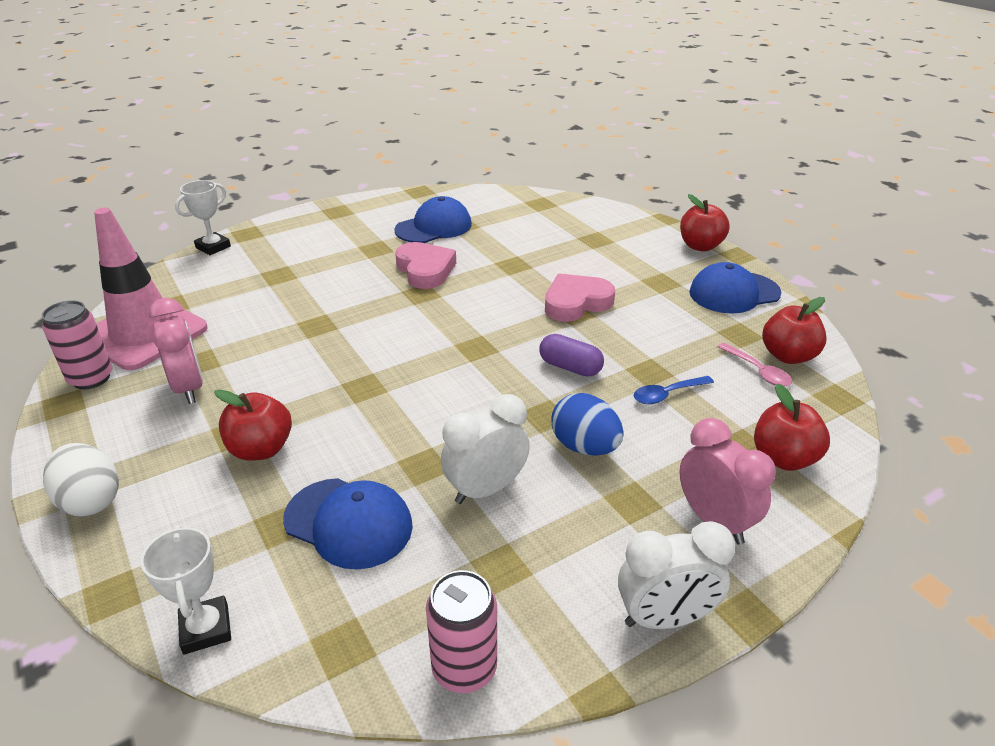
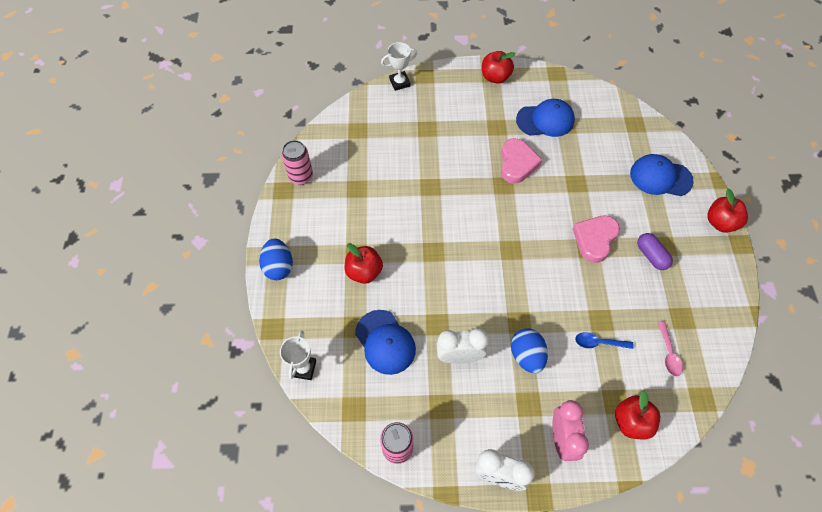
camera: 30 degrees right, 25 degrees up
(91, 500) = (278, 267): white egg -> blue egg
(144, 334) = (337, 151): pink traffic cone -> none
(189, 388) = (345, 208): pink clock -> none
(570, 367) = (556, 293): purple capsule -> purple capsule (651, 256)
(576, 303) = (594, 239): pink heart -> pink heart turned 60 degrees counterclockwise
(734, 293) = (708, 279): blue cap -> blue cap (660, 177)
(788, 356) = (698, 351): red apple -> red apple (495, 77)

